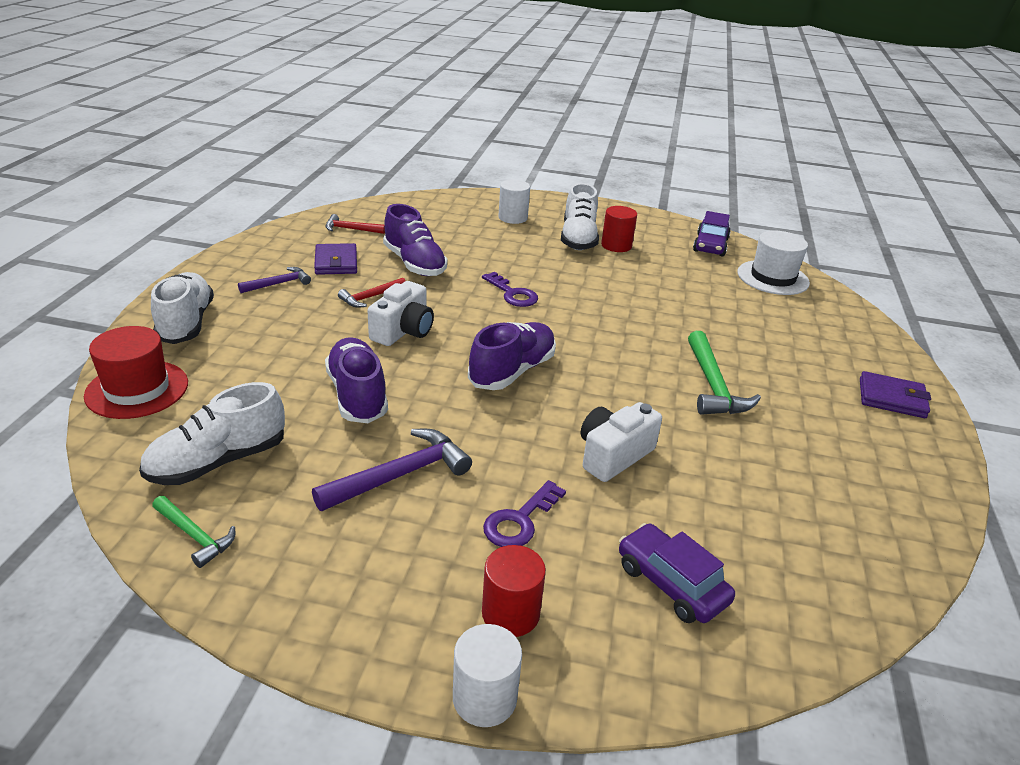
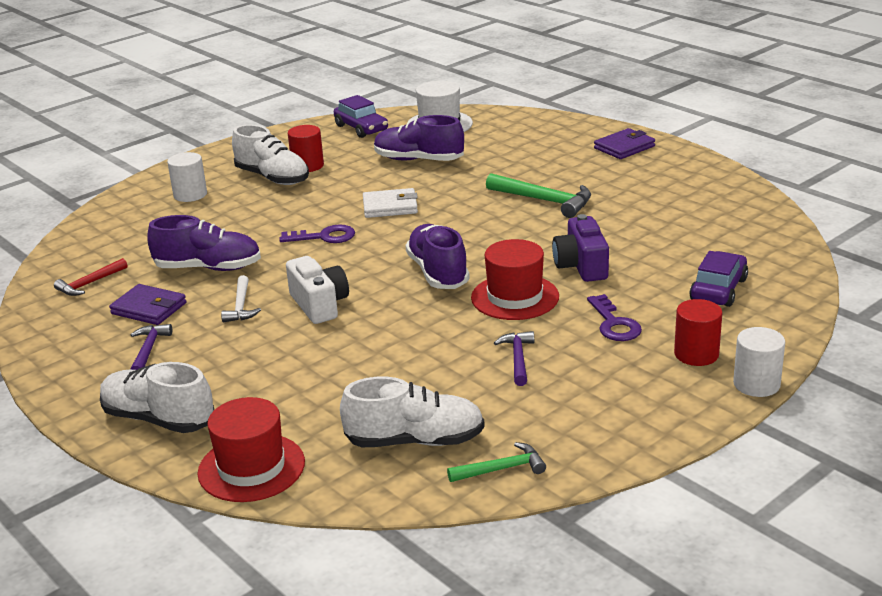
camera: 50 degrees left, 5 degrees down
(218, 462) = (415, 441): white shoe -> white shoe turned 90 degrees counterclockwise
(357, 395) = (392, 352): purple shoe -> purple shoe (418, 160)
(370, 297) = (241, 306): red hammer -> white hammer
(400, 475) = (518, 358): purple hammer -> purple hammer, size x0.61
(511, 432) = (515, 297): none -> red hat
(597, 306) = (390, 207): none -> white wallet
(613, 455) = (581, 266): white camera -> purple camera
(671, 583) = (718, 289): purple car -> purple car turned 120 degrees clockwise

